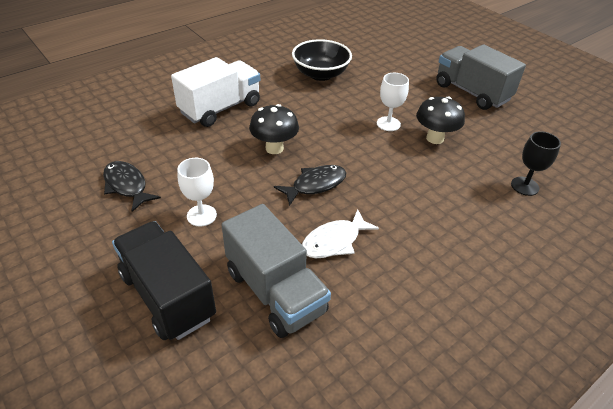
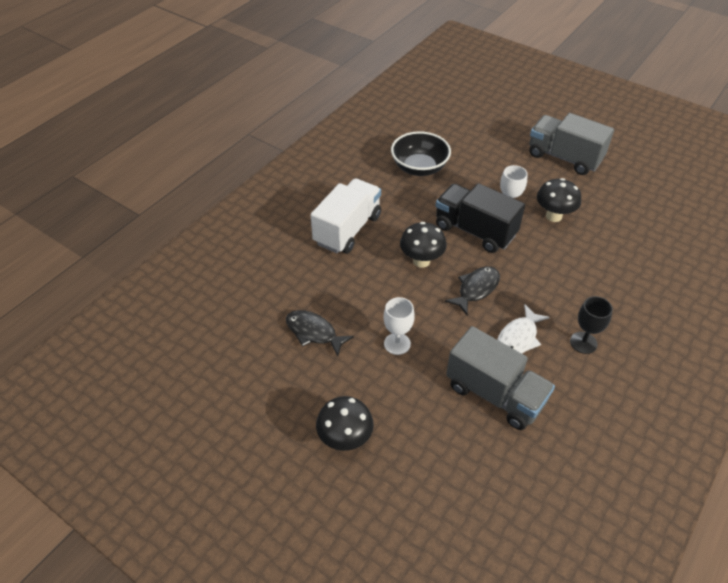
camera: 15 degrees left, 5 degrees up
(84, 294) = (345, 439): none -> black mushroom
(167, 296) = (413, 421): black truck -> black truck (475, 231)
(524, 186) = (644, 246): black goblet -> black goblet (583, 342)

